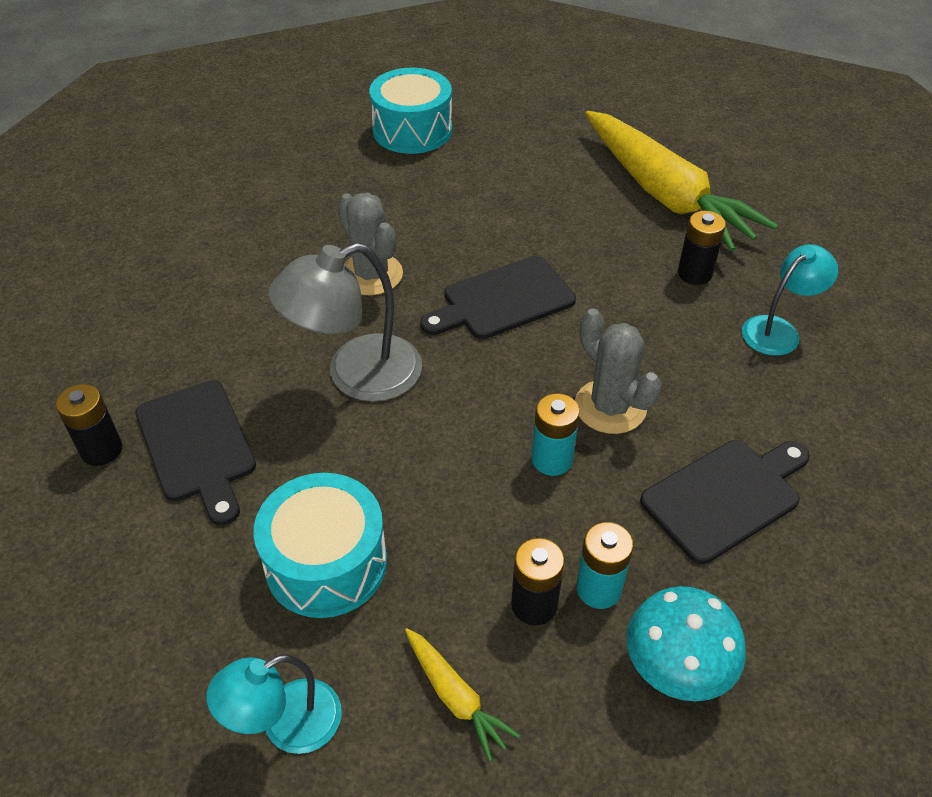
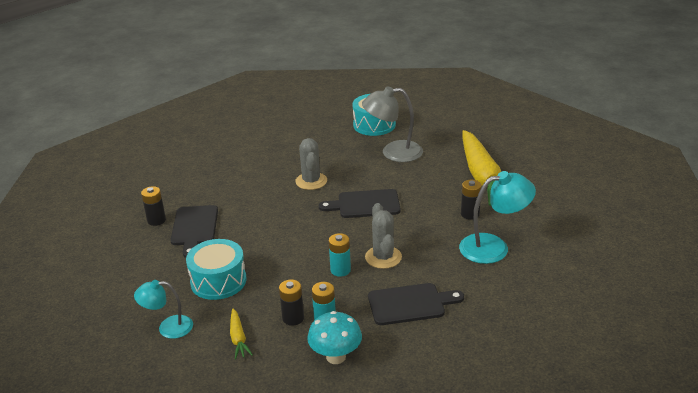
camera: 25 degrees right, 15 degrees down
(356, 375) = (277, 218): grey lamp -> grey lamp (393, 152)
(778, 330) = (493, 247): turquoise lamp -> turquoise lamp, size x1.58

